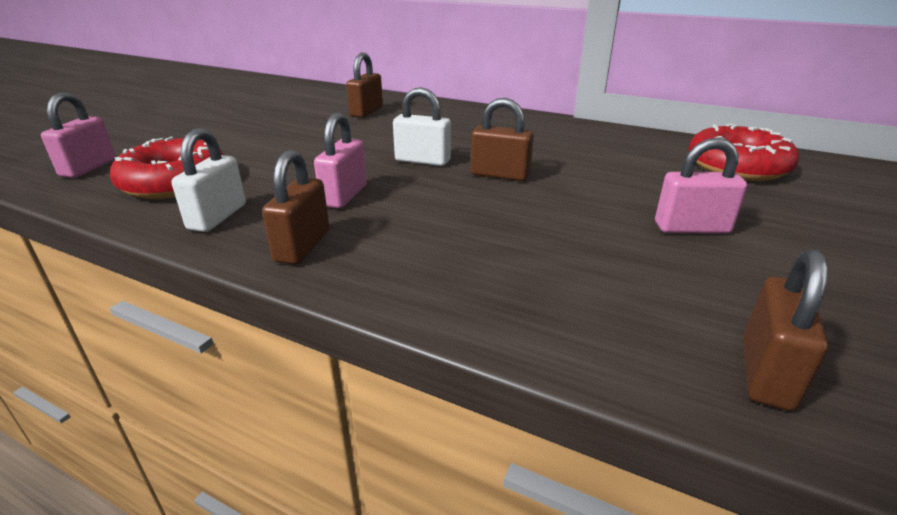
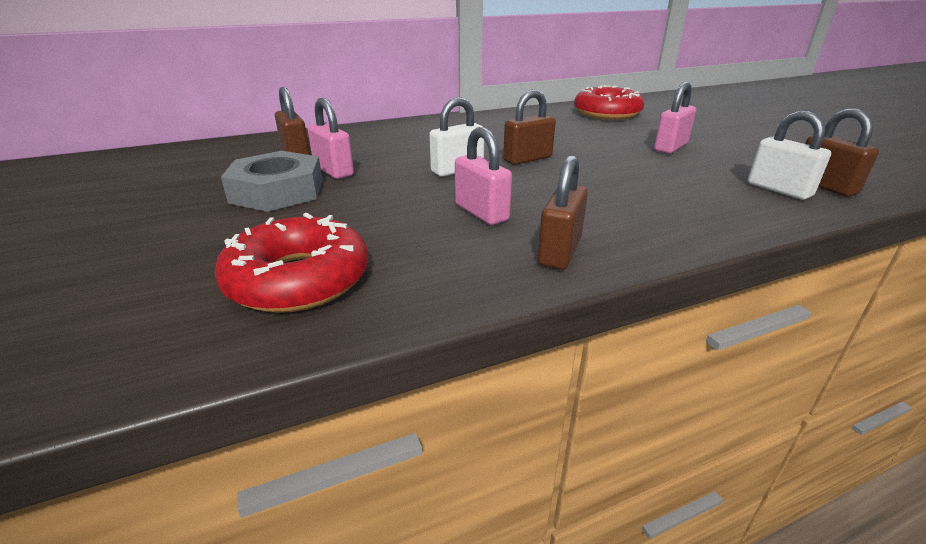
camera: 50 degrees left, 0 degrees up
(89, 168) = (114, 330): pink padlock -> pink padlock (333, 171)
(217, 217) = (440, 275): white padlock -> white padlock (779, 190)
(296, 131) = (277, 191): none -> grey nut
(303, 246) = (559, 252): brown padlock -> brown padlock turned 60 degrees clockwise

